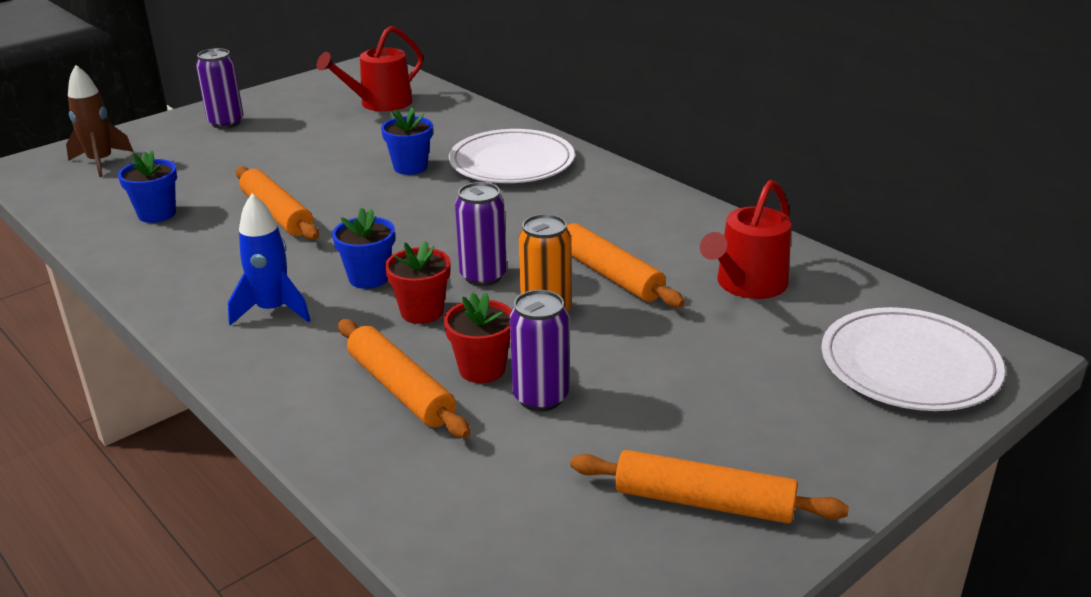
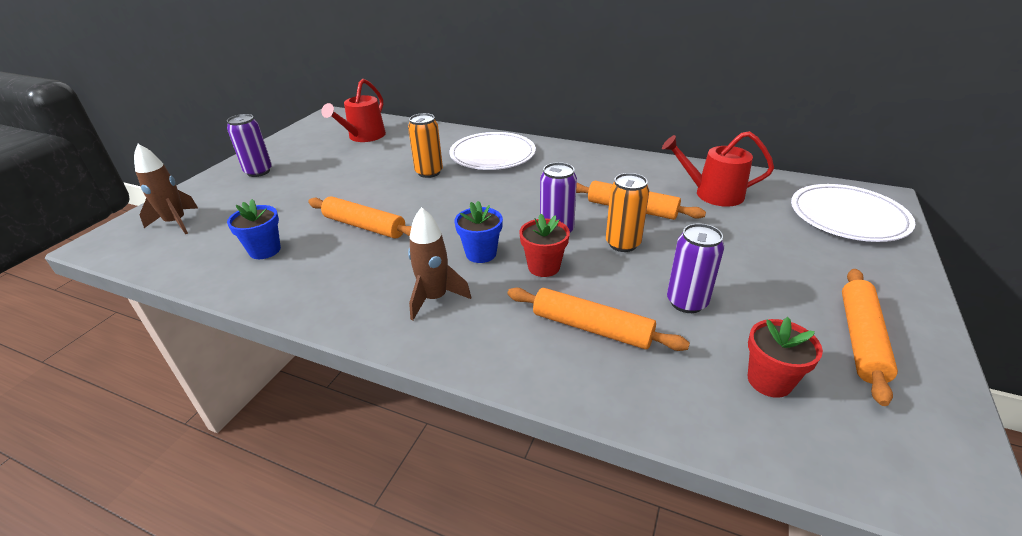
camera: 25 degrees left, 5 degrees up
(273, 310) = (435, 298): blue rocket -> brown rocket
(410, 167) = (429, 172): blue flower pot -> orange can
(482, 369) = (628, 295): red flower pot -> red flower pot (769, 381)
(704, 502) = (861, 339): orange rolling pin -> orange rolling pin turned 60 degrees counterclockwise
(747, 284) = (713, 194): red watering can -> red watering can turned 90 degrees clockwise

